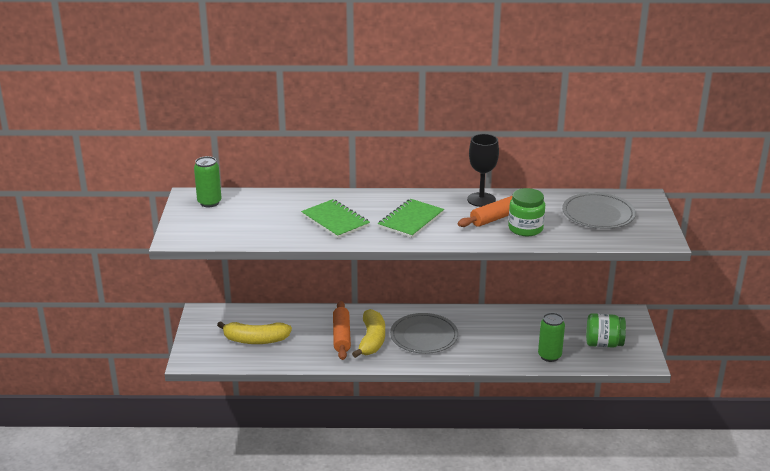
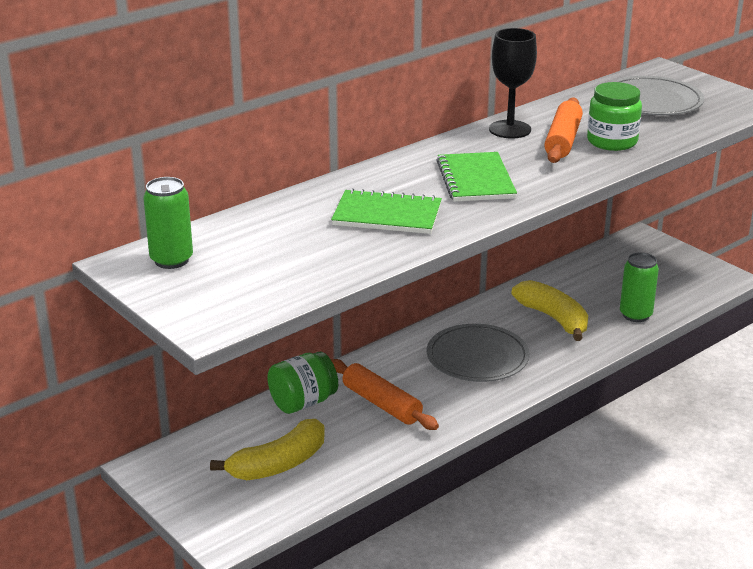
camera: 40 degrees left, 0 degrees up
(371, 340) = (425, 391): yellow banana -> yellow banana (553, 318)
(603, 343) = (664, 278): green jar -> green jar (303, 402)

